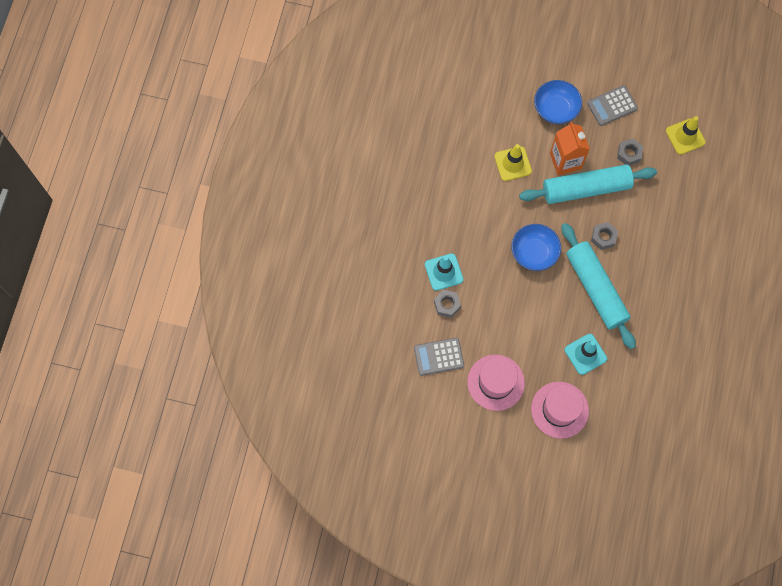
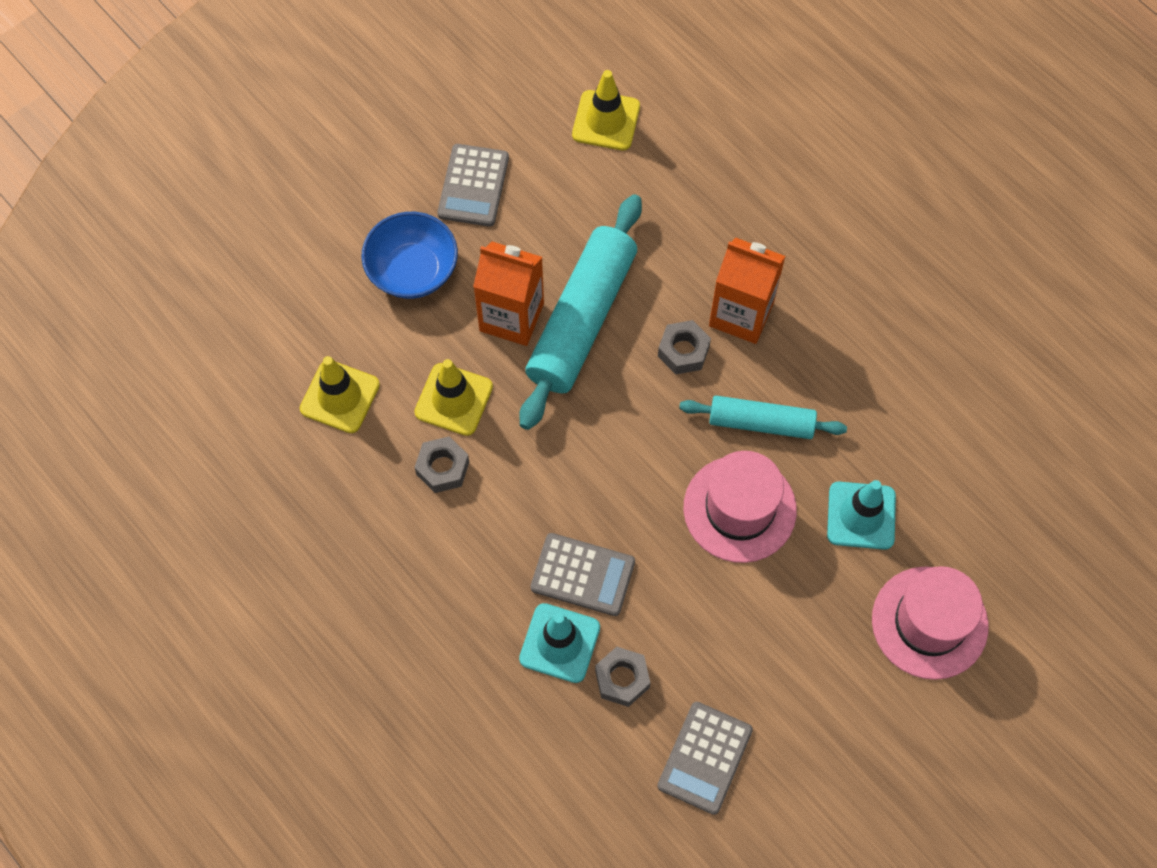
camera: 55 degrees left, 5 degrees down
(477, 262) = (582, 575): none -> grey calculator
(481, 121) = (340, 397): none -> yellow traffic cone
(496, 382) = (814, 693): pink hat -> pink hat (739, 509)
(534, 253) = (632, 474): blue bowl -> none
(595, 288) = (761, 423): turquoise rolling pin -> turquoise rolling pin, size x0.59
(629, 154) = (573, 218): grey nut -> grey nut (443, 468)
(638, 249) = (741, 314): none -> orange carton

